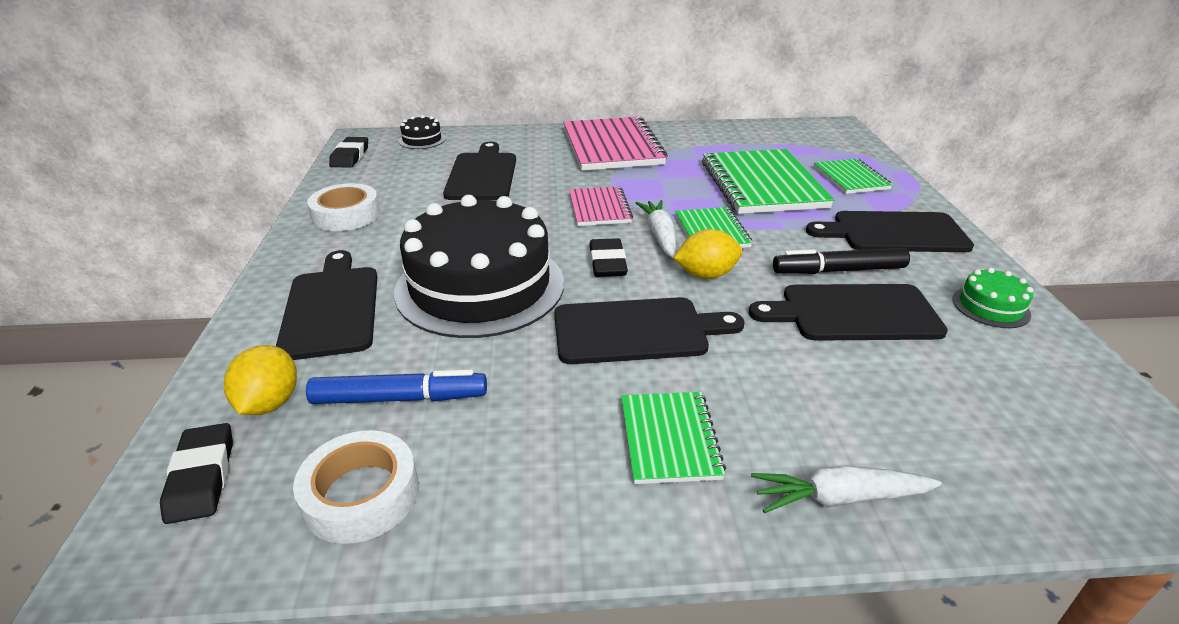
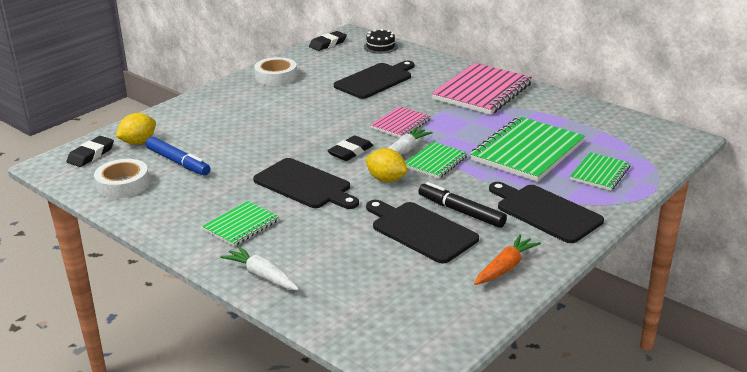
camera: 45 degrees right, 5 degrees down
(331, 308) = (207, 117): black cutting board -> none
(480, 286) = (276, 135): black cake -> none
(990, 306) = (505, 268): green cake -> orange carrot

